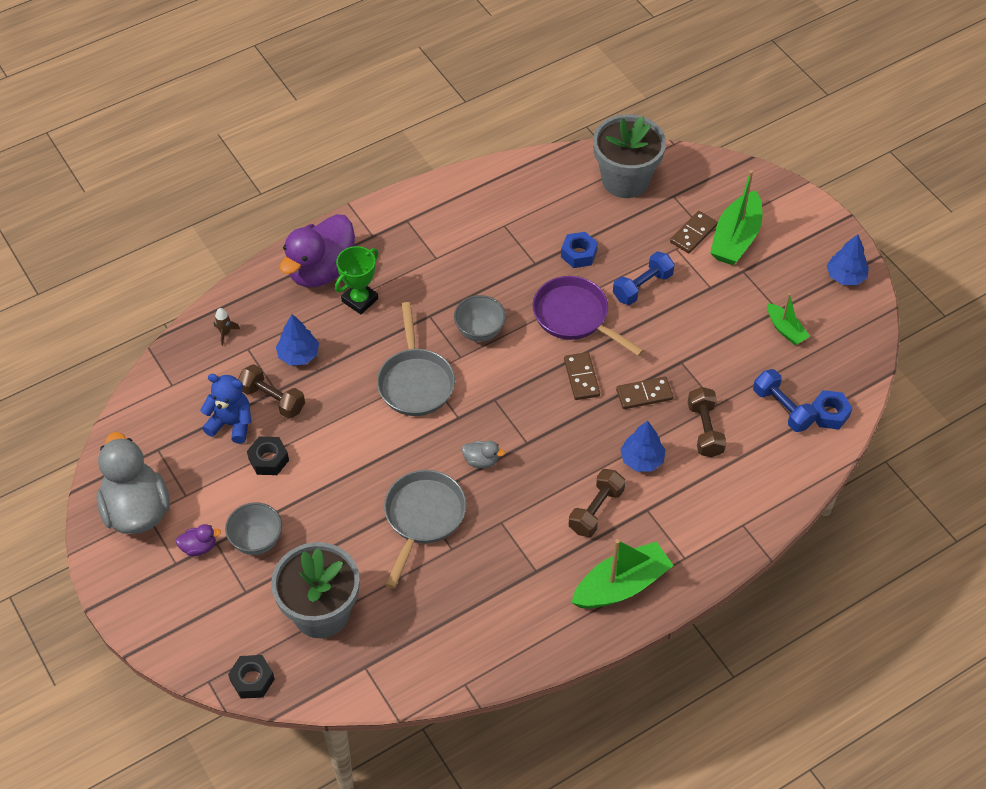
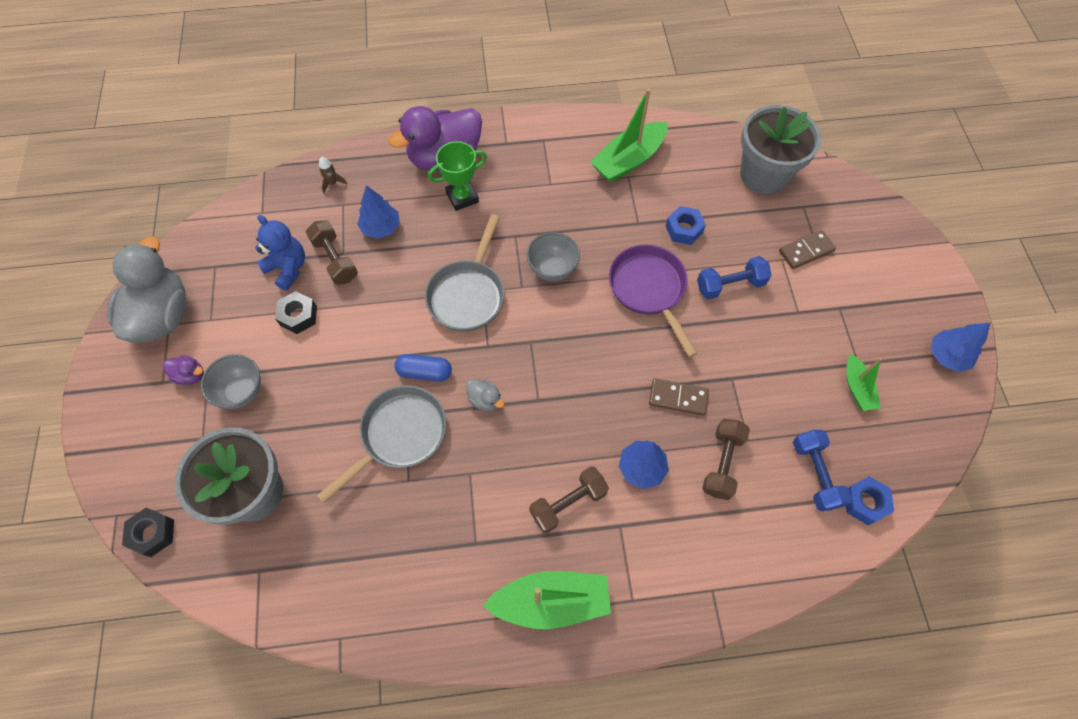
camera: 25 degrees right, 10 degrees up
(414, 460) = (425, 372): none -> blue capsule
(581, 377) = (625, 354): brown domino -> none
(735, 238) = (847, 272): green boat -> green boat (628, 160)

